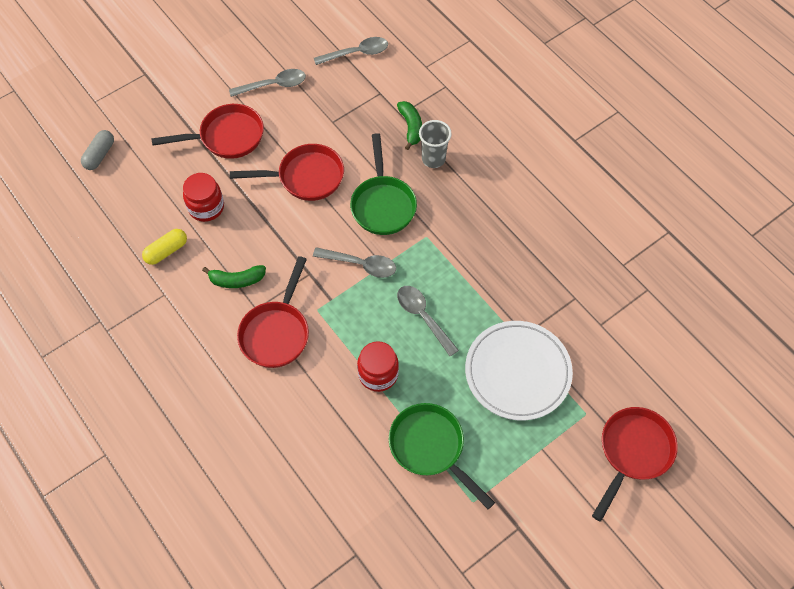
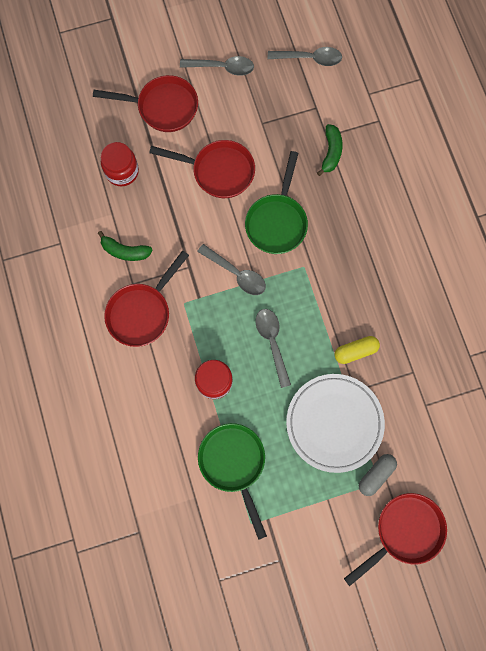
camera: 20 degrees right, 15 degrees up
(100, 155) = (47, 88): grey capsule -> grey capsule (376, 474)
(166, 251) = (75, 202): yellow capsule -> yellow capsule (355, 351)
(433, 159) = (339, 192): grey cup -> none

